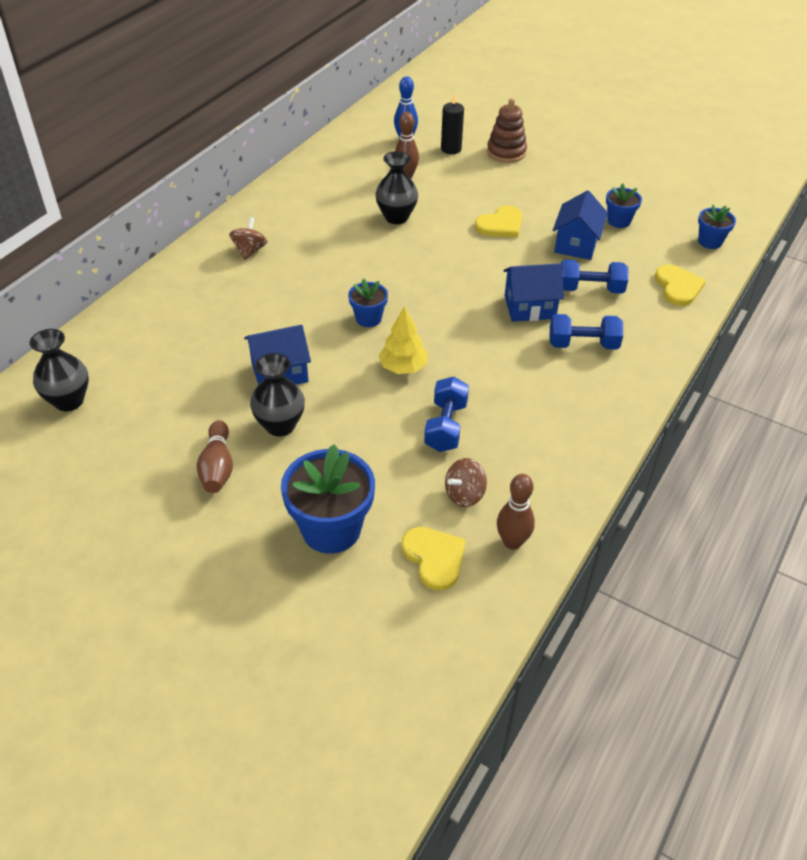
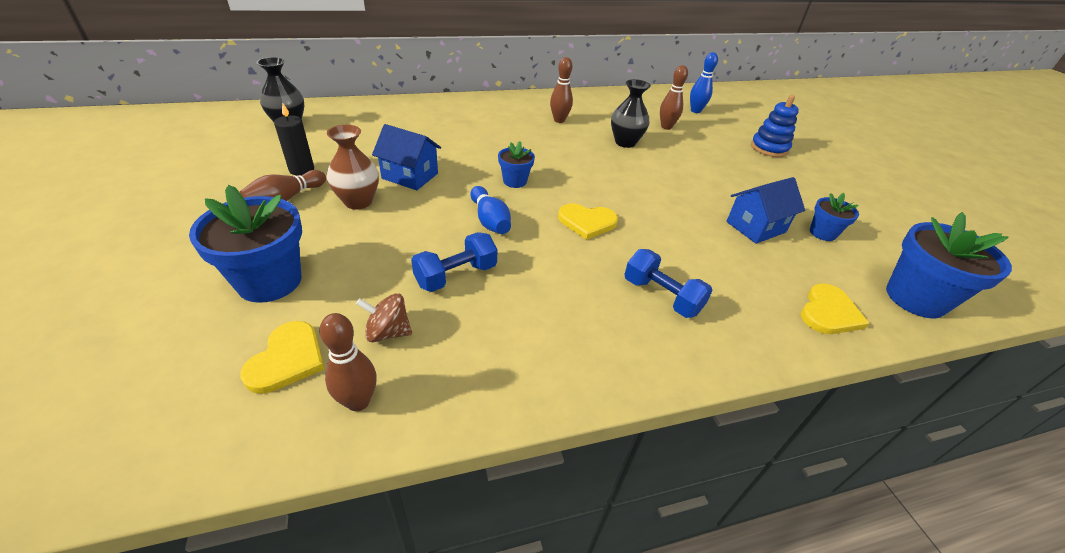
camera: 40 degrees right, 5 degrees down
(250, 251) = (502, 114): brown spinning top -> none
(280, 425) = (358, 201): black vase -> brown vase
(310, 226) = (559, 120): none -> brown bowling pin
(403, 367) = (490, 220): yellow tree -> blue bowling pin
(451, 149) = (724, 128): black candle -> black candle (301, 169)
(500, 225) = (702, 183): yellow heart -> yellow heart (587, 222)
(506, 152) = (769, 148): brown stacking toy -> blue stacking toy
(529, 307) = (650, 243): blue house -> none
(590, 289) = (727, 262): blue dumbbell -> none
(710, 241) = (915, 298): blue flower pot -> blue flower pot, size x1.86

